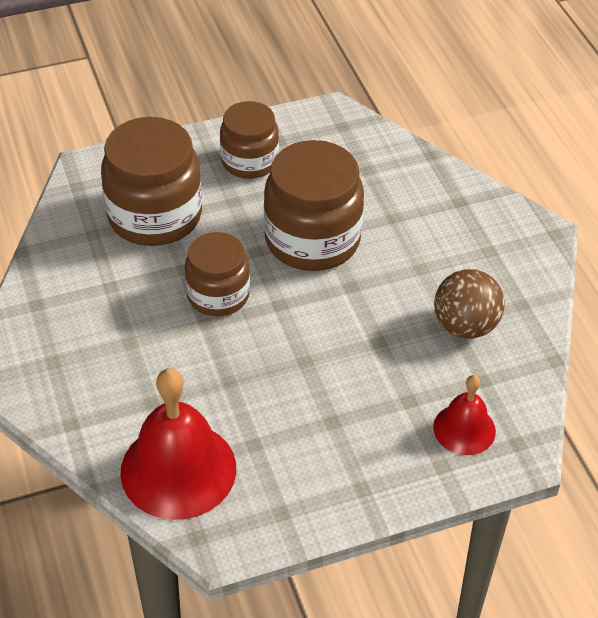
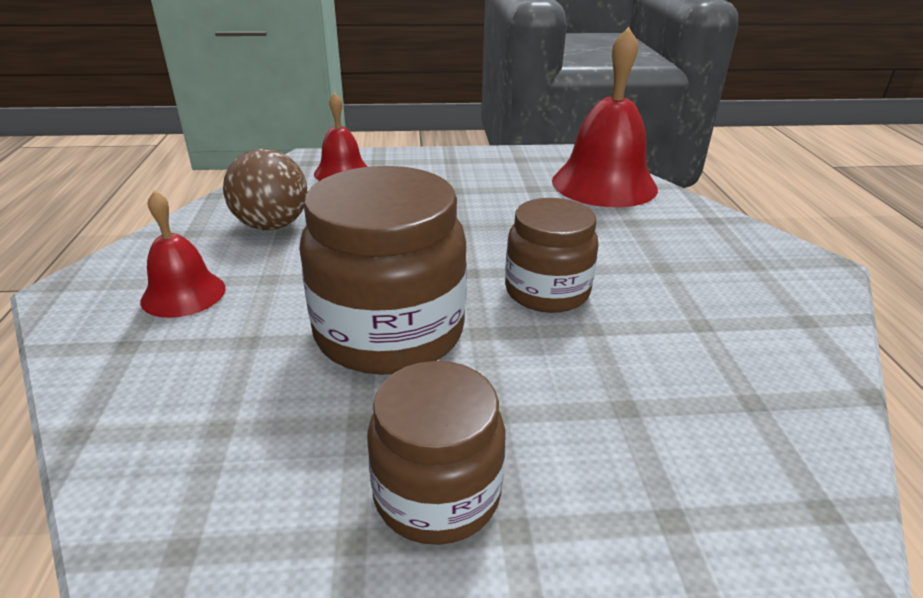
camera: 165 degrees left, 15 degrees down
(155, 216) = (643, 413): brown jar -> none
(465, 242) = (183, 294): none -> red bell

